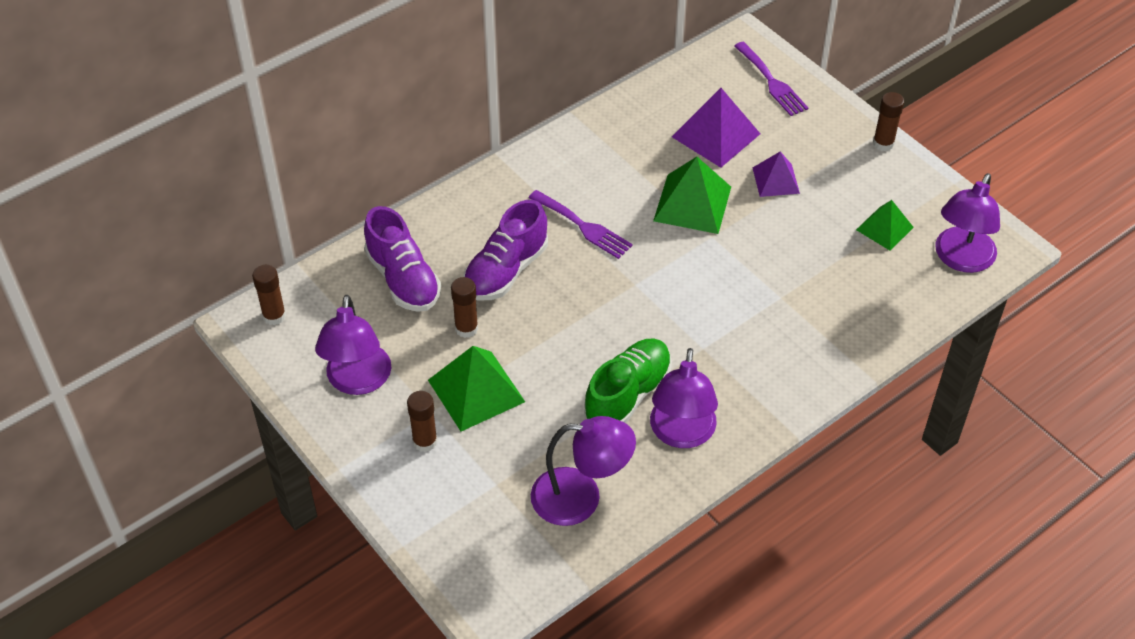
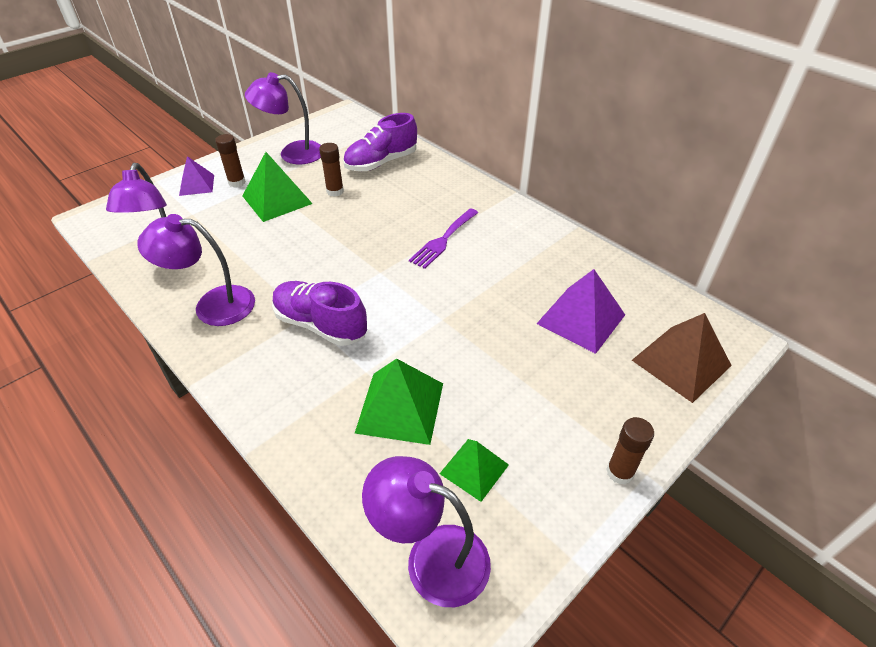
camera: 85 degrees right, 5 degrees down
(274, 316) = (349, 121): brown glue stick -> none
(506, 271) = (391, 205): purple shoe -> purple shoe (320, 325)
(628, 395) = (260, 273): green shoe -> none
(692, 203) = (482, 305): green pyramid -> green pyramid (400, 407)
(772, 82) = (681, 362): purple fork -> brown pyramid
(776, 180) = (529, 367): purple pyramid -> purple pyramid (197, 185)

